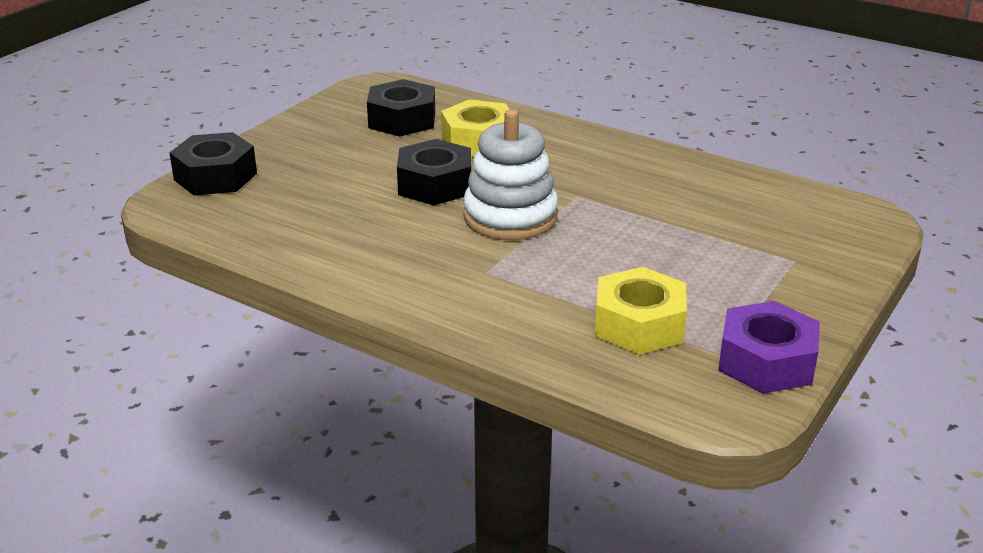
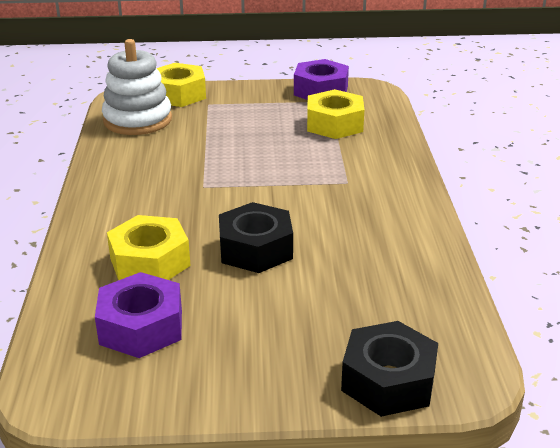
camera: 125 degrees left, 0 degrees up
(402, 120) = (141, 327): black nut -> purple nut
(510, 217) = (266, 199): white stacking toy -> white stacking toy (137, 120)
(845, 250) = (178, 94): none -> yellow nut

